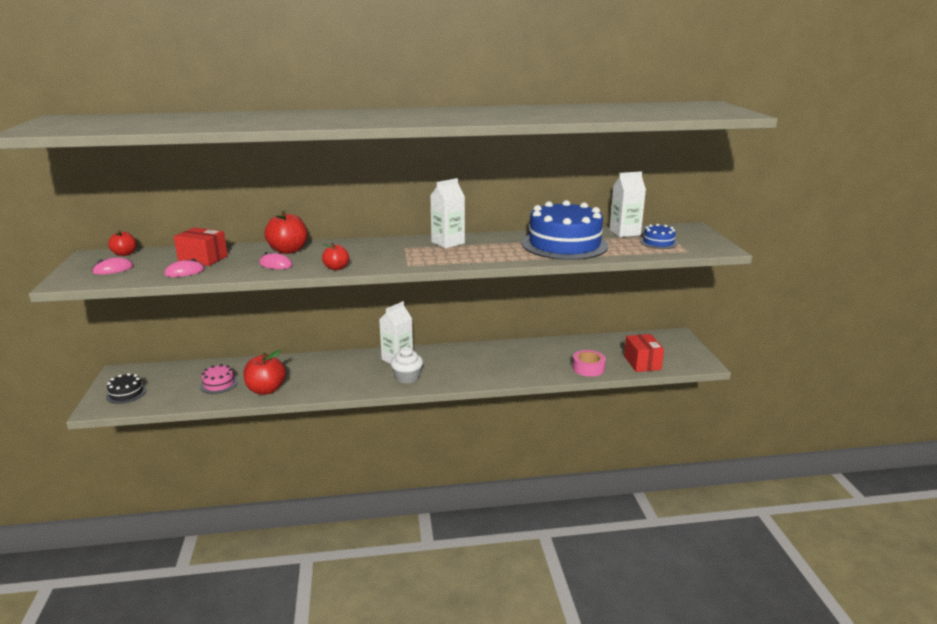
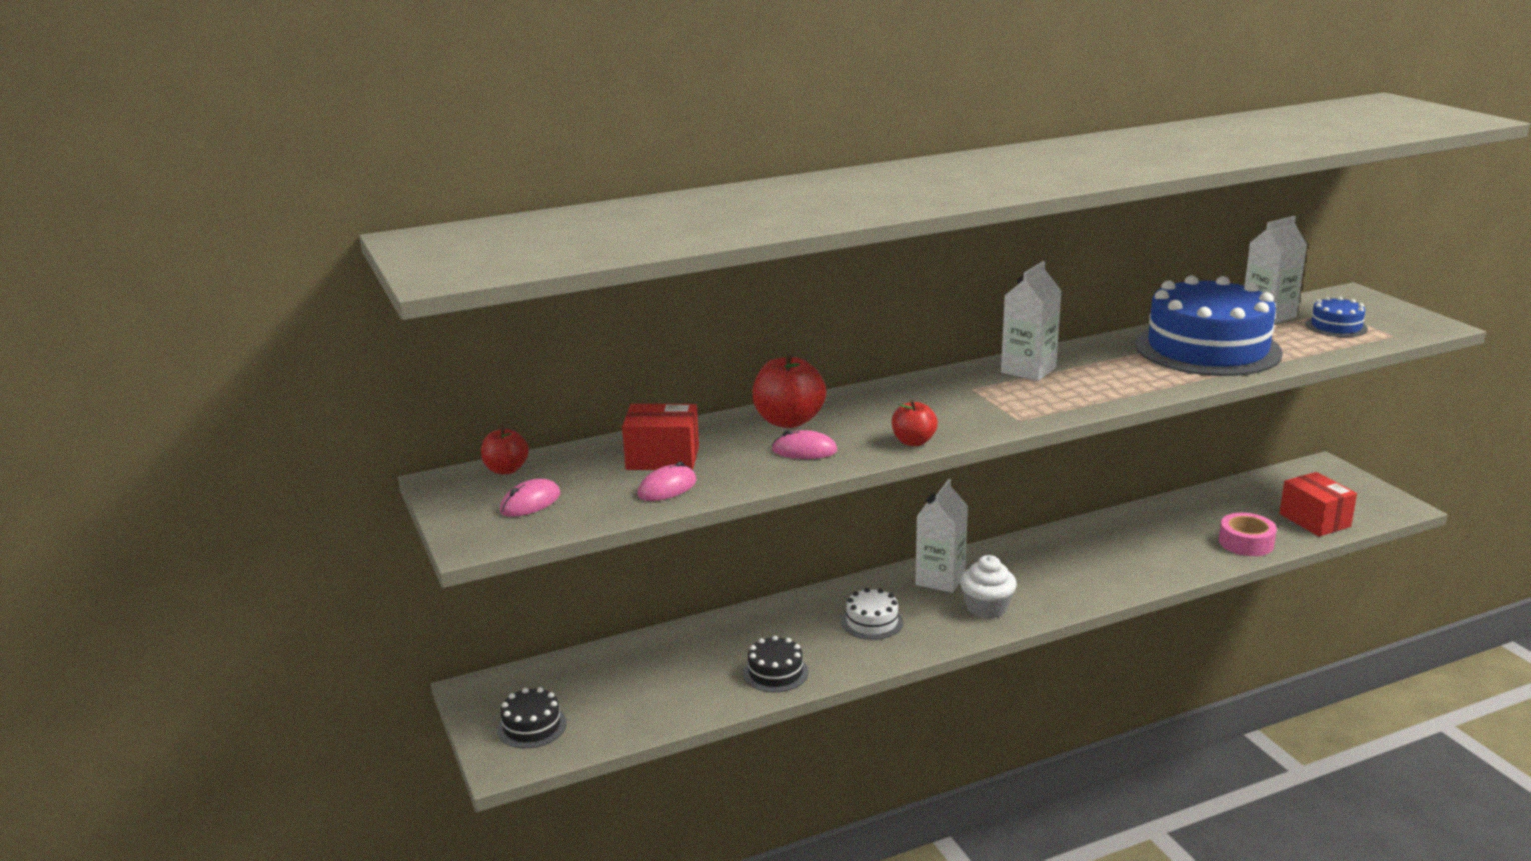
camera: 15 degrees left, 0 degrees up
(219, 384) = (682, 677): pink cake -> none
(266, 390) = (775, 672): red apple -> black cake
(340, 374) = (872, 622): none -> white cake

